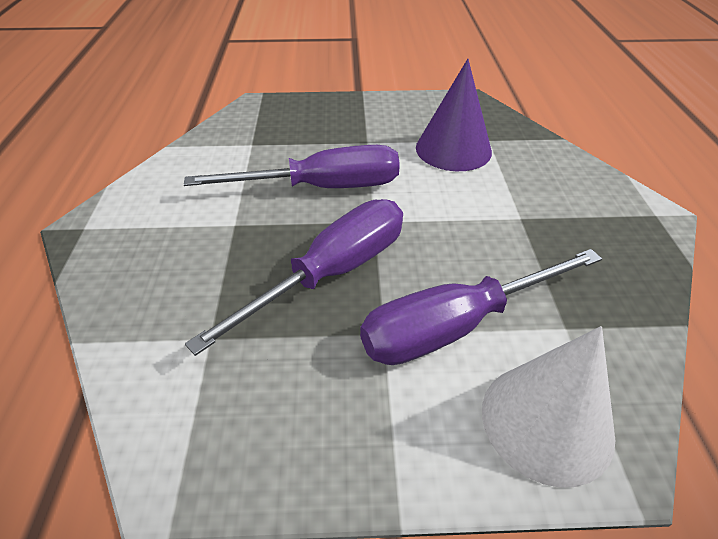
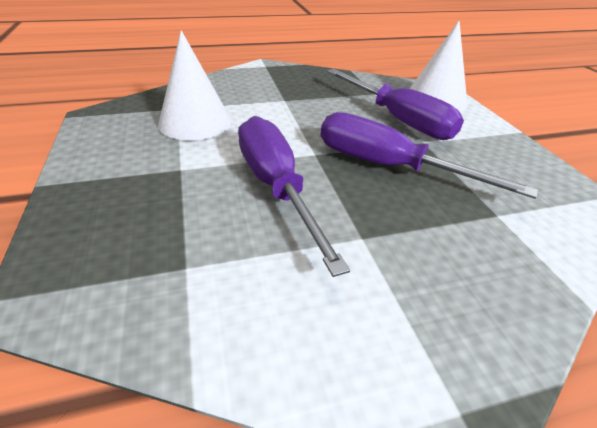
camera: 105 degrees left, 5 degrees down
(453, 149) = (195, 122): purple cone -> white cone

